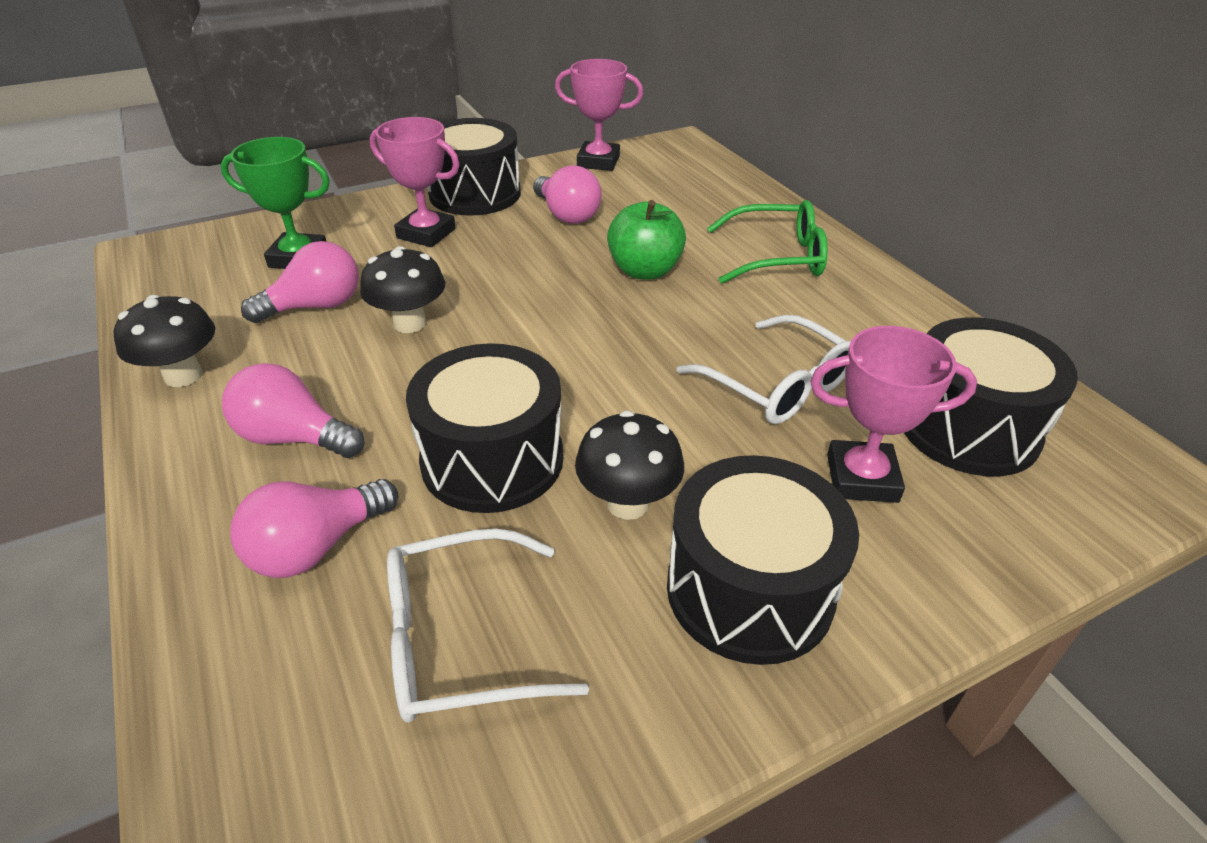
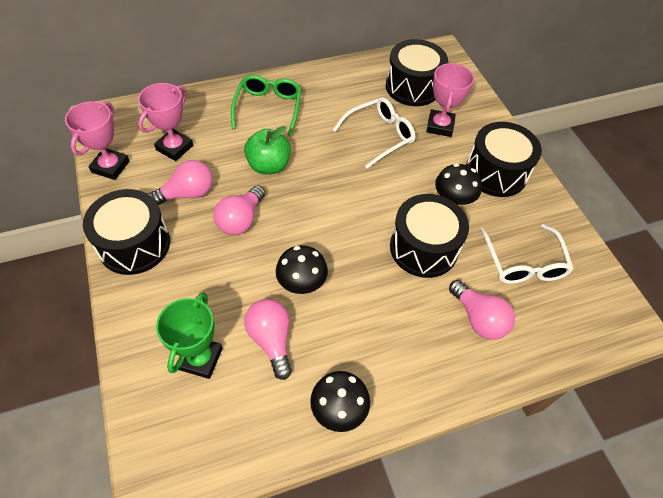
camera: 85 degrees left, 15 degrees up
(294, 438) = (402, 337): pink light bulb -> pink light bulb (241, 220)
(426, 233) = (188, 276): pink trophy -> pink trophy (174, 148)

